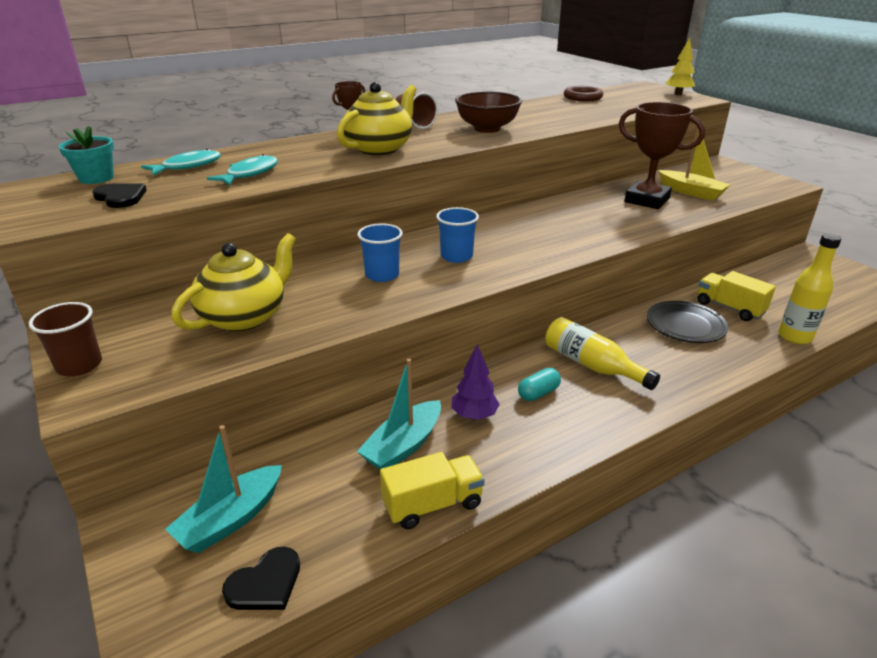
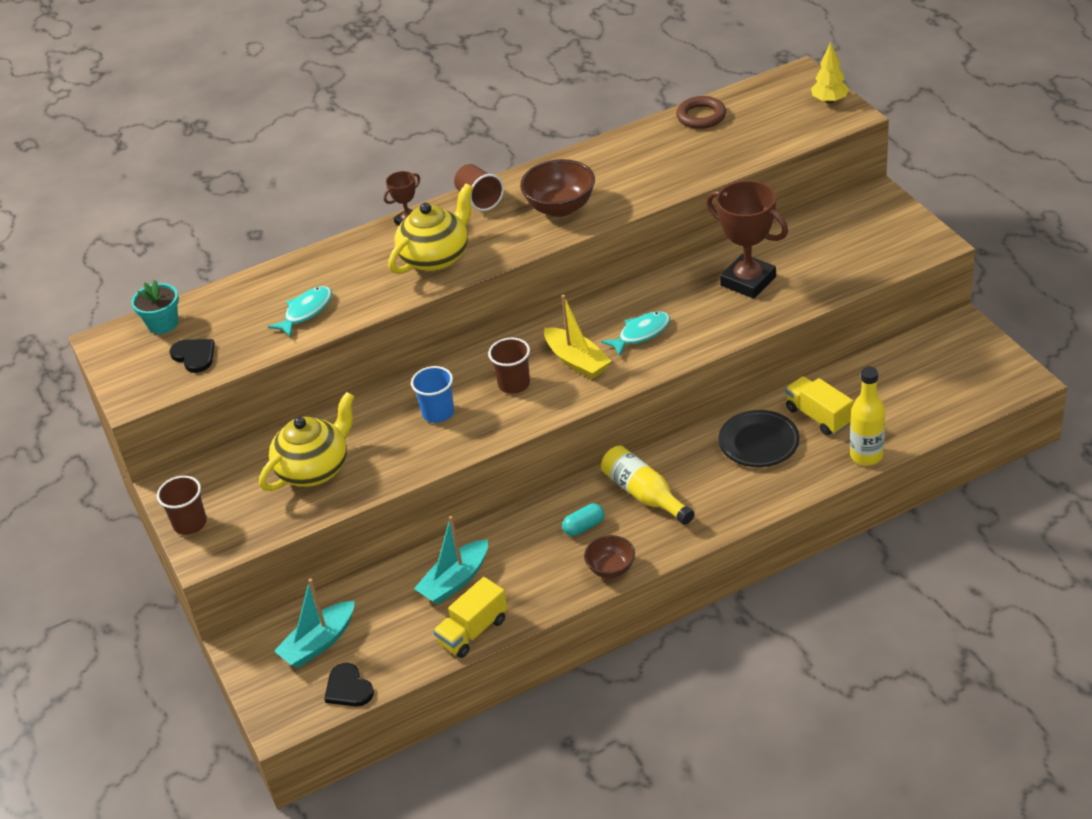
camera: 10 degrees right, 10 degrees up
(188, 166) = (244, 299): turquoise fish -> turquoise fish (641, 334)
(265, 583) = (348, 688): black heart -> black heart turned 90 degrees clockwise
(432, 504) = (473, 631): yellow truck -> yellow truck turned 150 degrees clockwise
(456, 256) = (514, 384): blue cup -> brown cup
(474, 415) = (520, 551): purple tree -> none
(582, 434) = (611, 569): none -> brown bowl
(691, 192) = (807, 263): yellow boat -> yellow boat (577, 361)

